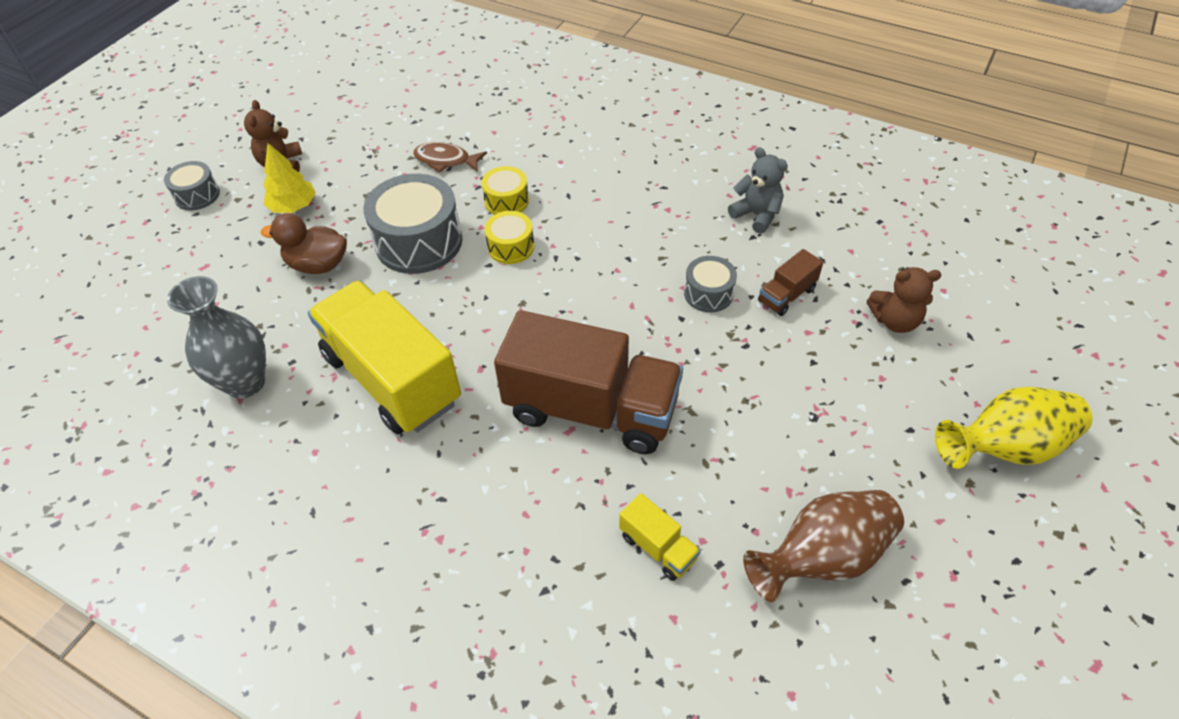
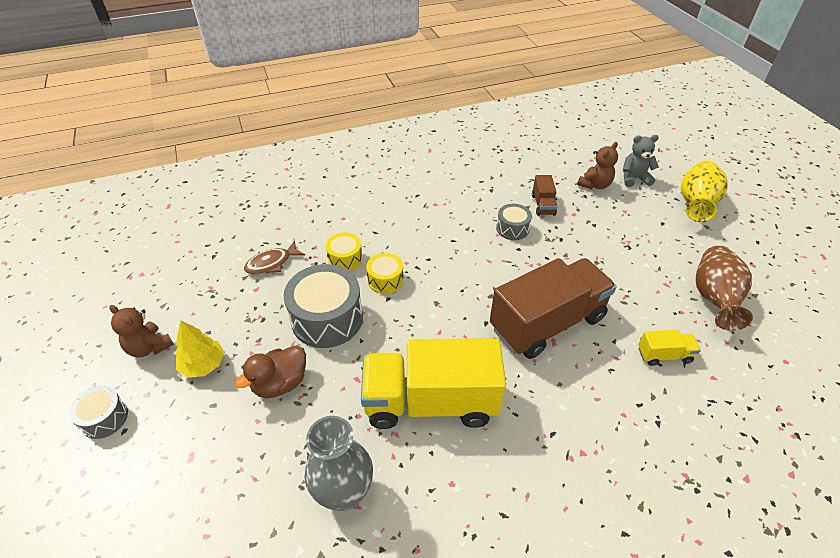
camera: 50 degrees left, 5 degrees down
(756, 215) = (478, 179): grey teddy bear -> grey teddy bear (634, 178)

